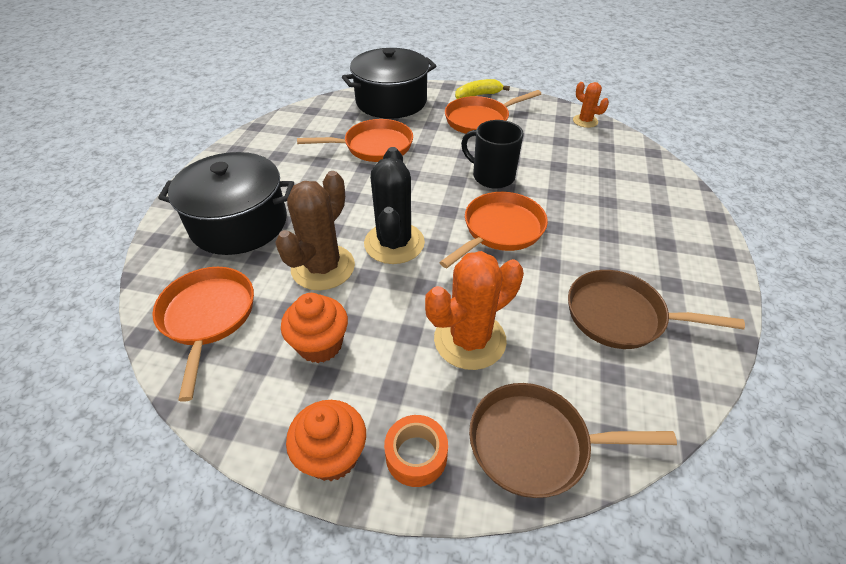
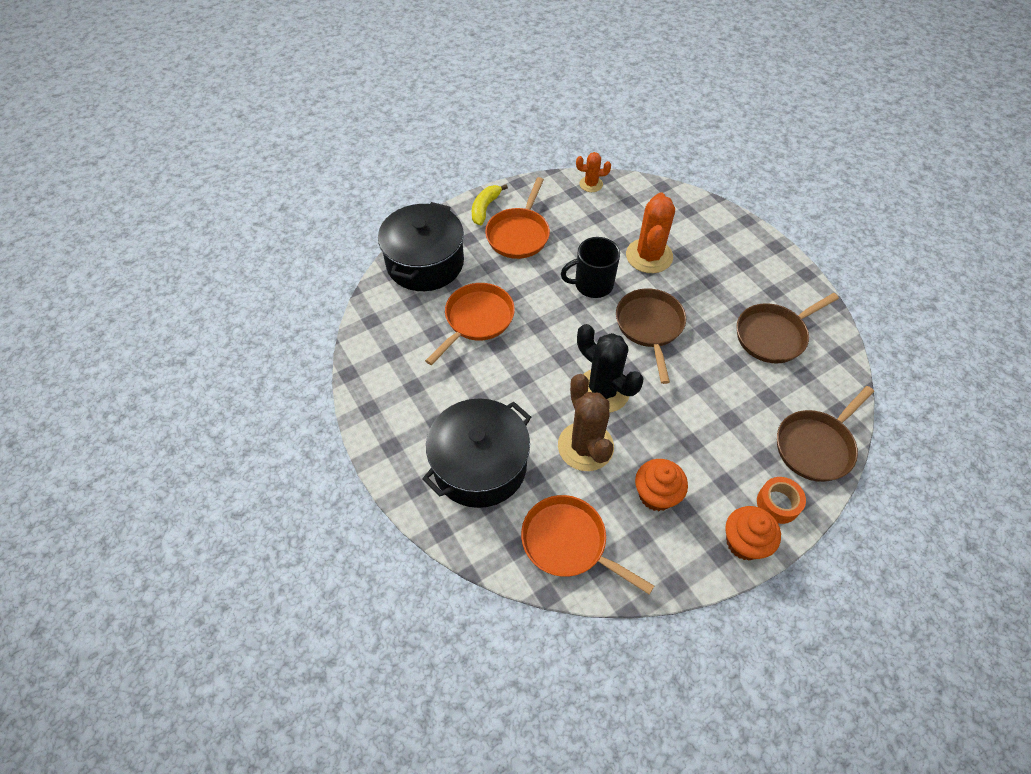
camera: 45 degrees left, 10 degrees up
(470, 340) = (724, 418): orange cactus -> orange cactus (649, 256)
(500, 230) = (650, 327): orange pan -> brown pan

